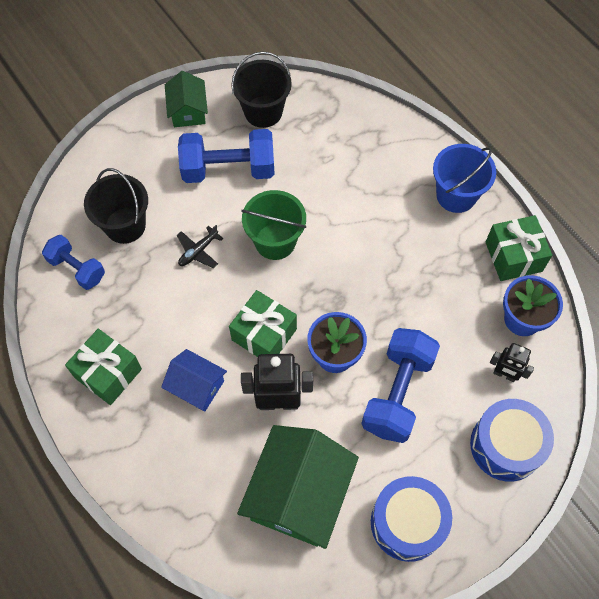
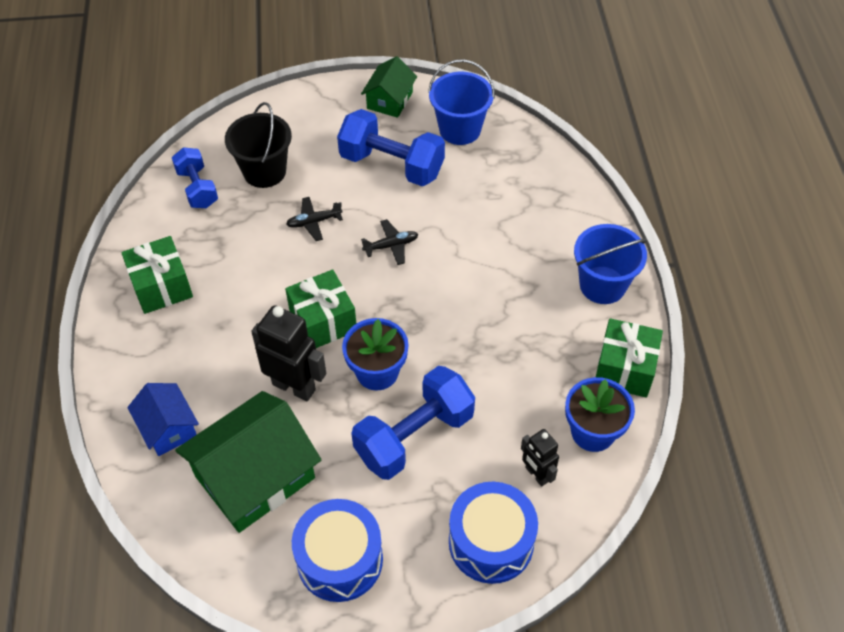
camera: 30 degrees right, 10 degrees down
(196, 386) = (230, 335): blue house -> blue house (168, 428)
(263, 112) = (460, 129): black bucket -> blue bucket
(275, 241) = (391, 246): green bucket -> black plane

